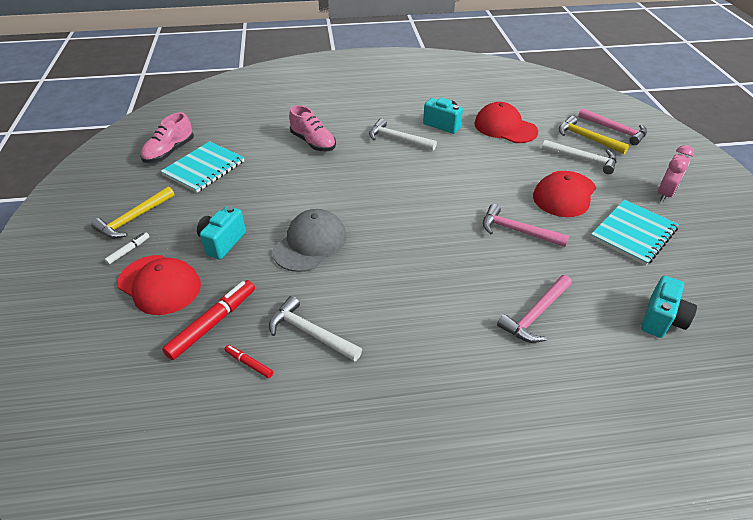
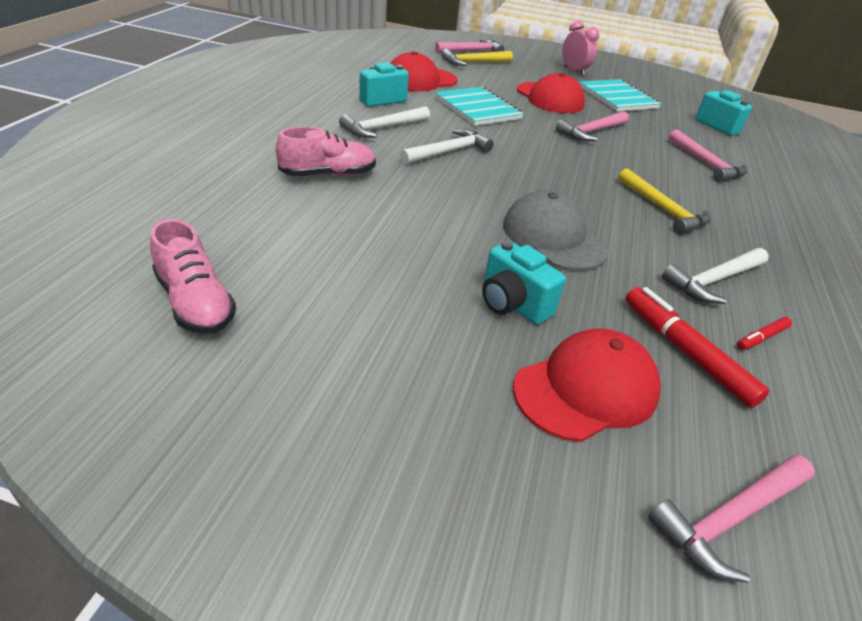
camera: 70 degrees left, 5 degrees down
(81, 351) = (729, 518): none -> pink hammer
(128, 251) = (478, 412): white marker -> none
(134, 219) = (383, 389): yellow hammer -> yellow hammer (663, 210)
(204, 168) = (295, 277): turquoise notebook -> turquoise notebook (477, 108)
(583, 159) = (504, 75): white hammer -> white hammer (449, 152)

